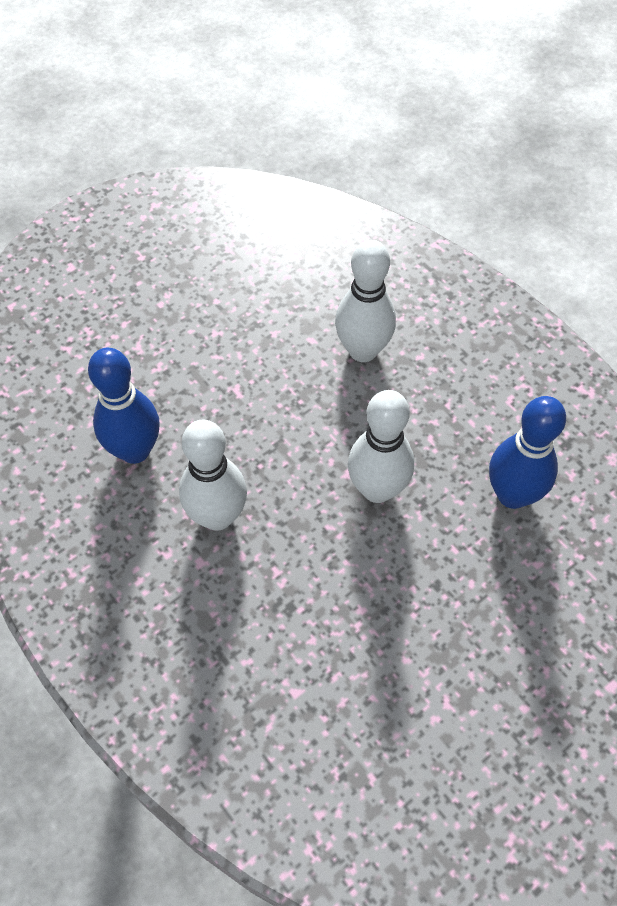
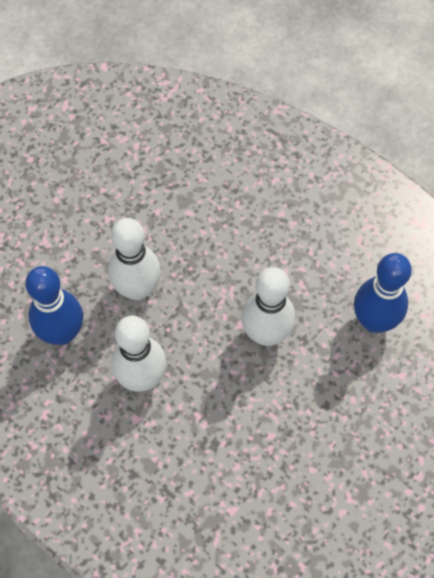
camera: 10 degrees left, 5 degrees up
(363, 350) = (233, 216): white bowling pin -> white bowling pin (137, 289)

